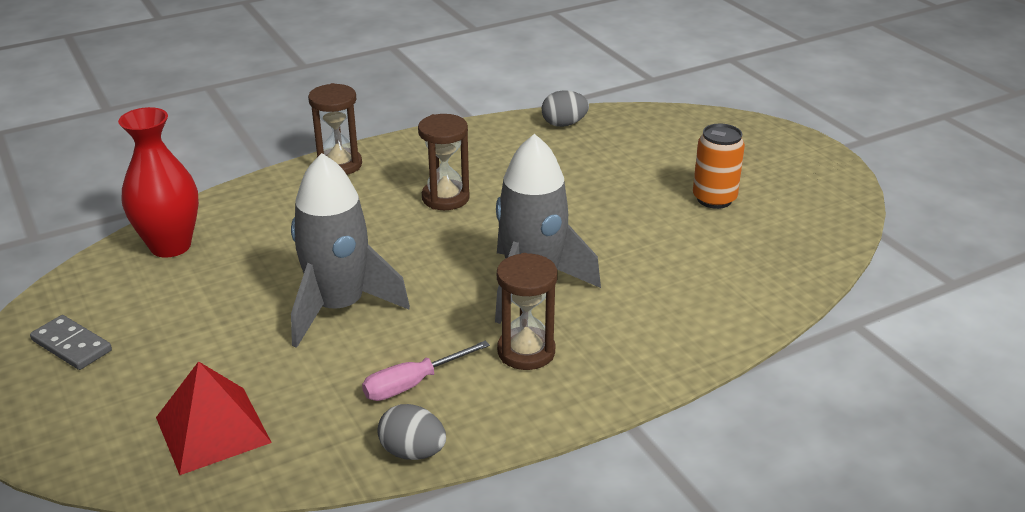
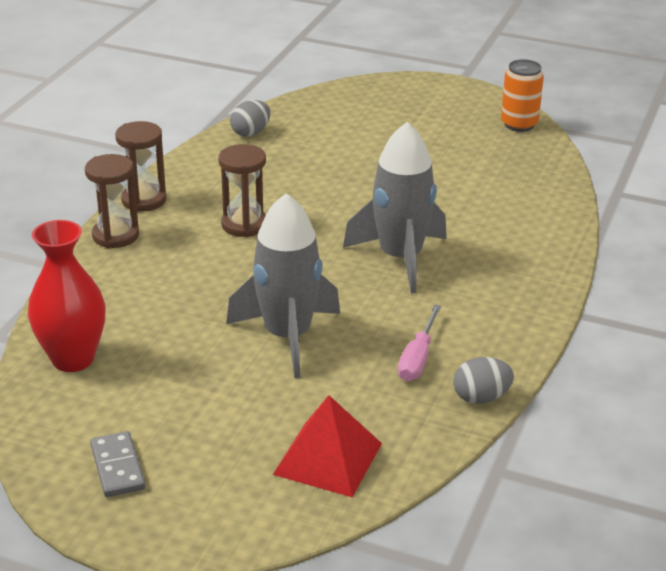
camera: 40 degrees left, 0 degrees up
(71, 345) = (117, 467): grey domino -> grey domino turned 75 degrees clockwise
(526, 351) = (459, 302): brown hourglass -> brown hourglass (144, 200)
(714, 199) = (434, 147): orange can -> orange can (519, 124)

